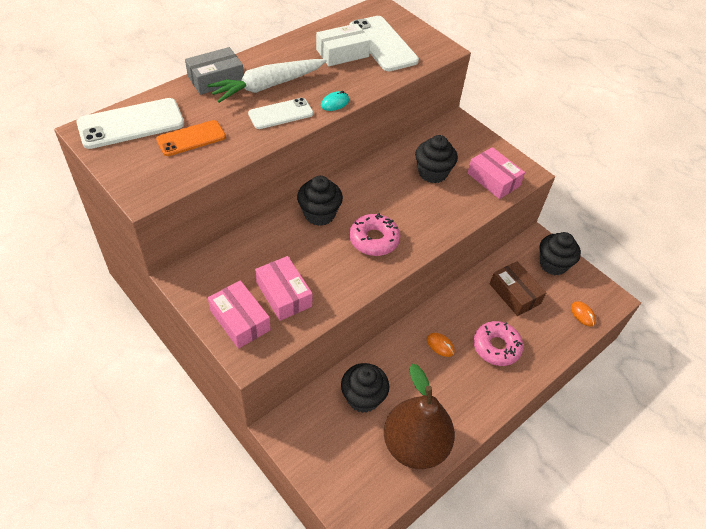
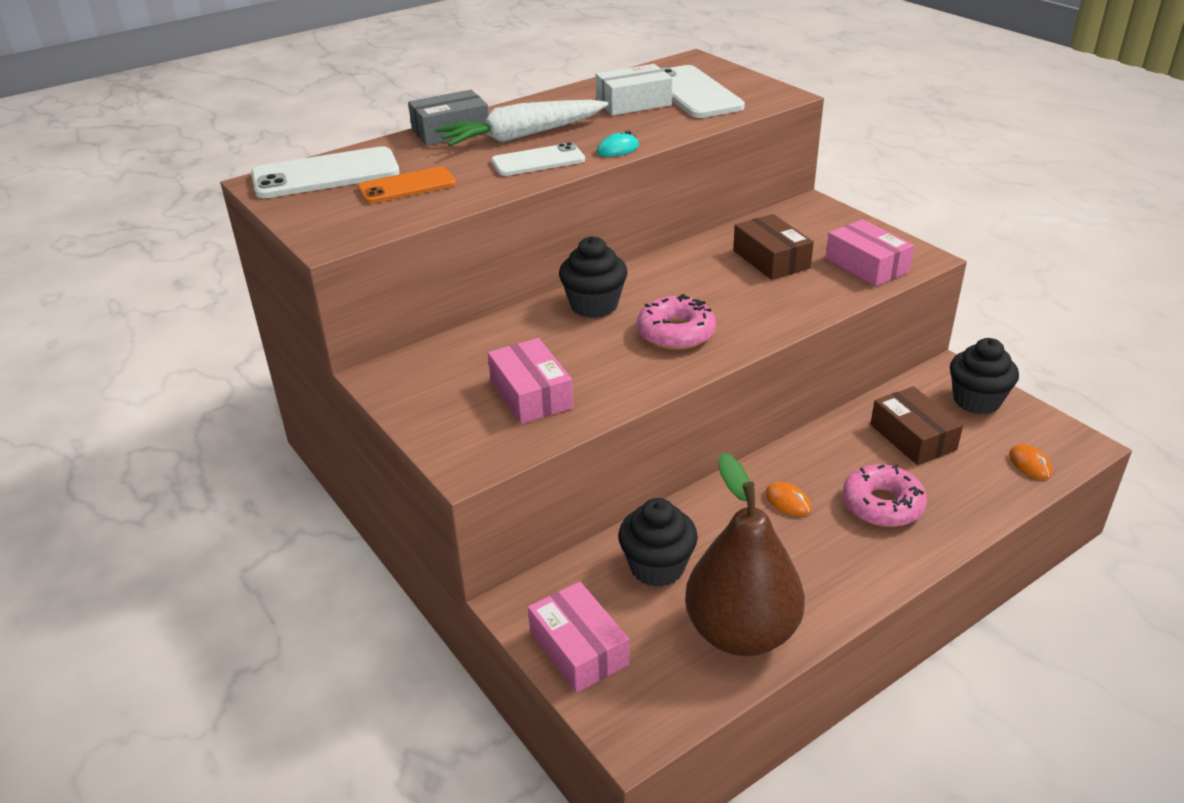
camera: 10 degrees right, 15 degrees down
(240, 320) = (460, 423): pink box -> pink box (578, 648)
(432, 173) = (771, 259): black cupcake -> brown box

